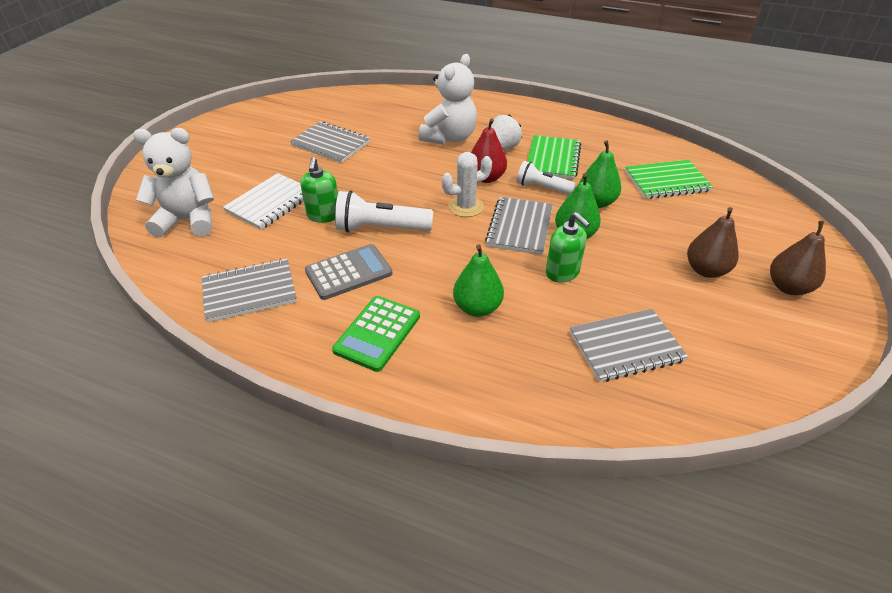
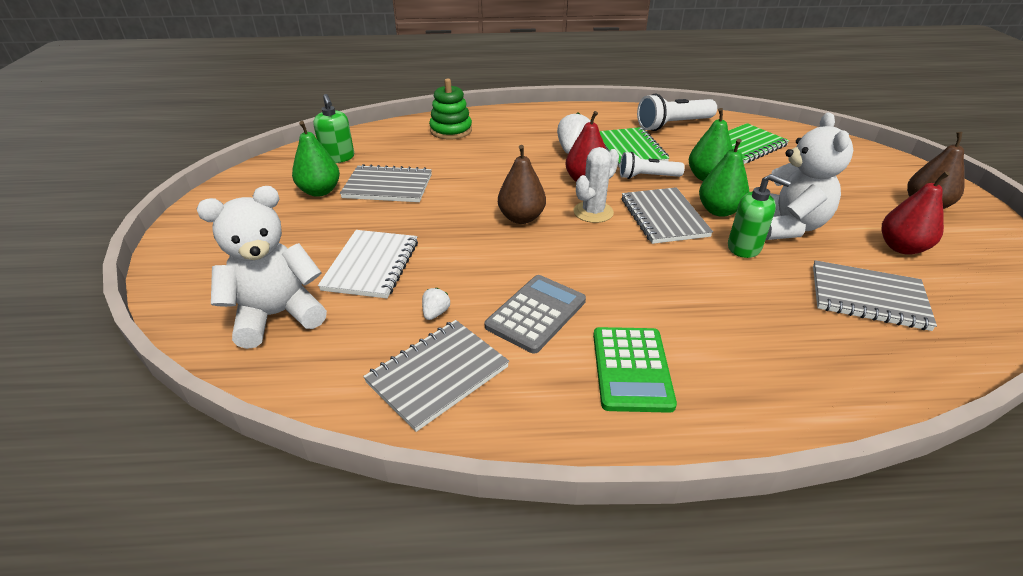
camera: 25 degrees left, 5 degrees down
(283, 250) = (435, 313): none -> white strawberry
(324, 215) = (449, 261): green soap dispenser -> green soap dispenser (338, 158)
(380, 228) = (526, 257): white flashlight -> white flashlight (673, 125)
(418, 106) = (451, 130): none -> green stacking toy
(449, 138) = (512, 152): white teddy bear -> white teddy bear (787, 226)
(477, 308) = (703, 306): green pear -> green pear (320, 191)
(626, 347) = (868, 297): grey notebook -> grey notebook turned 60 degrees clockwise
(706, 270) = (853, 210): brown pear -> brown pear (521, 218)
(712, 317) = (901, 247): none -> red pear

